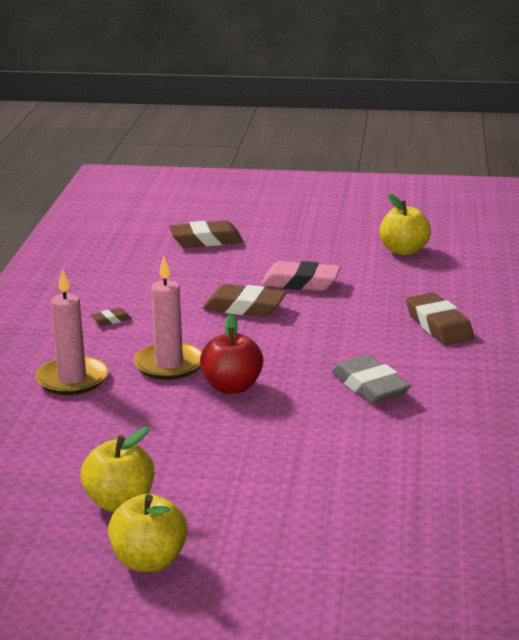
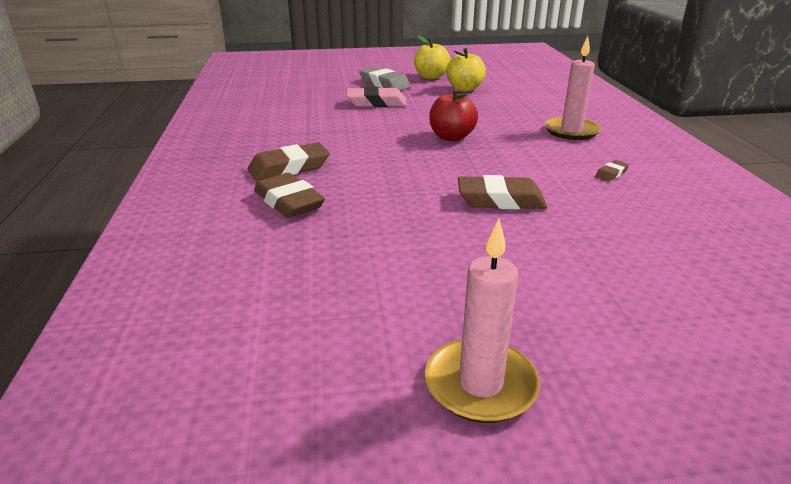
camera: 165 degrees right, 5 degrees up
(169, 364) = (514, 146): pink candle -> pink candle (480, 384)
(206, 240) = (664, 305): brown eraser -> brown eraser (289, 168)
(300, 283) = (463, 239): pink eraser -> pink eraser (376, 103)
(370, 386) = (347, 147): grey eraser -> grey eraser (384, 84)
(403, 250) = (339, 325): yellow apple -> none

